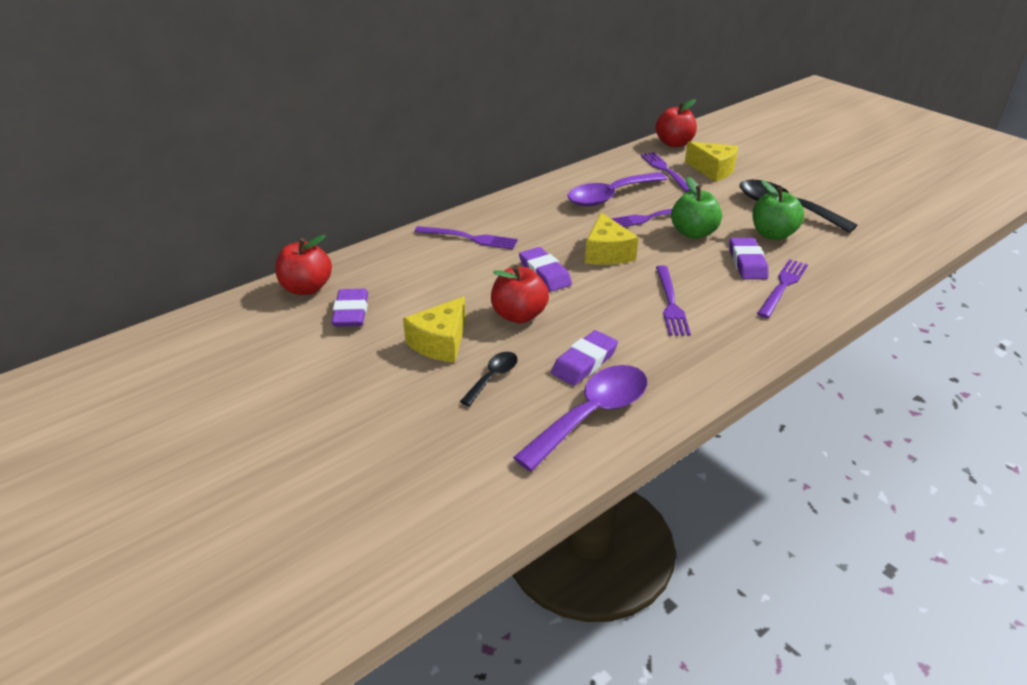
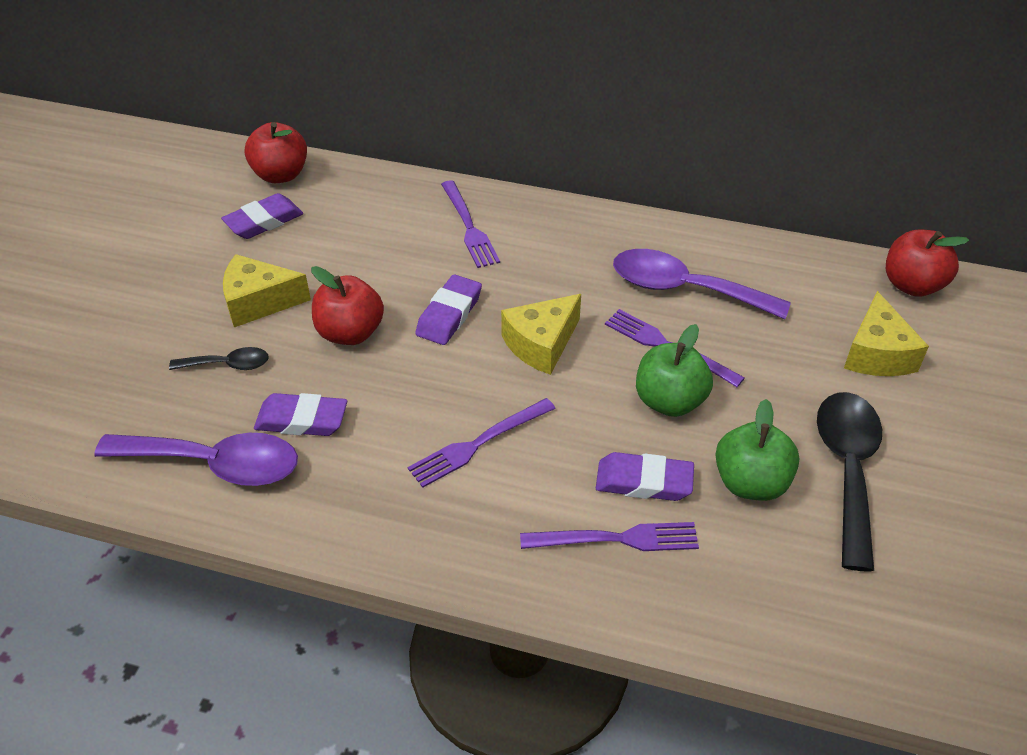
camera: 55 degrees right, 10 degrees up
(665, 170) = (817, 308): purple fork -> none
(747, 263) = (644, 481): purple eraser -> purple eraser turned 45 degrees clockwise

